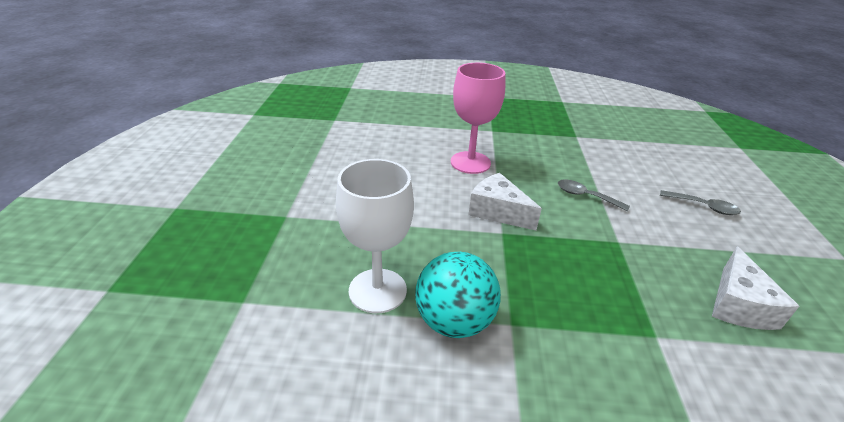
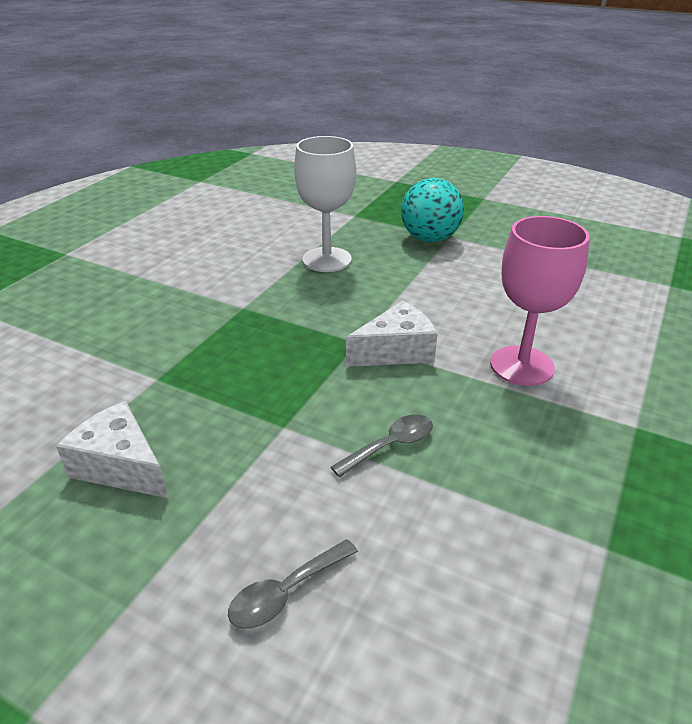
camera: 115 degrees right, 0 degrees up
(454, 321) = (269, 283): turquoise ball -> turquoise ball (429, 238)

